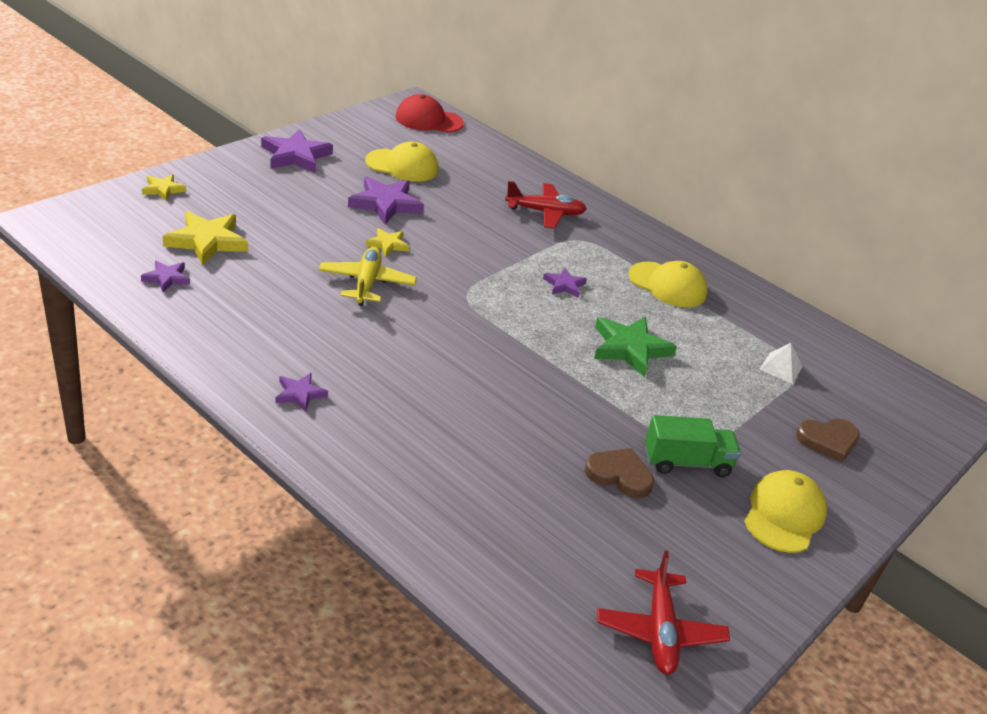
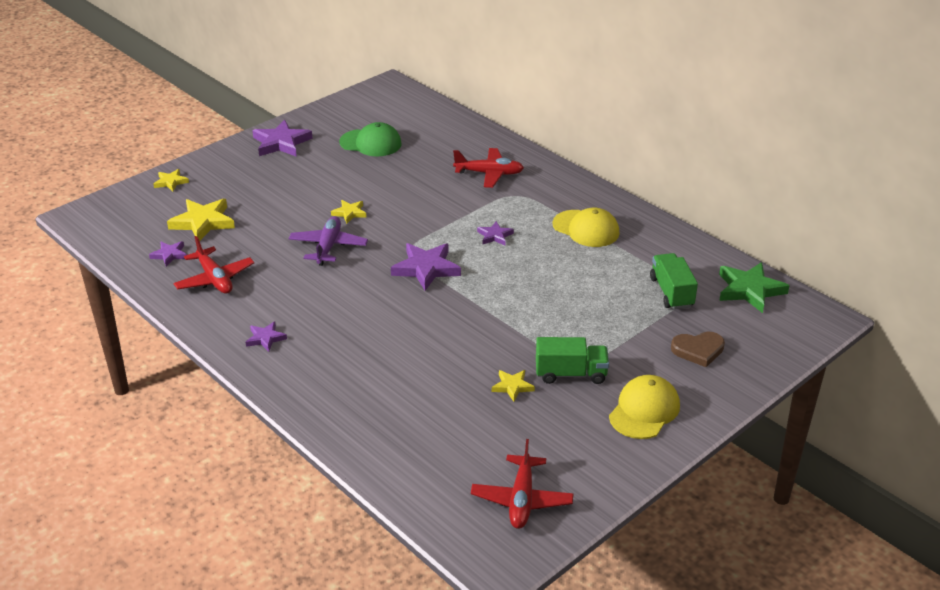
camera: 10 degrees right, 0 degrees up
(227, 313) = (214, 279): none -> red plane
(366, 283) = (328, 247): yellow plane -> purple plane
(385, 204) = (352, 178): purple star -> purple star (426, 269)
(402, 166) = (371, 143): yellow cap -> green cap
(428, 120) = (399, 99): red cap -> none
(619, 475) = (512, 386): brown heart -> yellow star
(630, 348) = (541, 285): green star -> green star (749, 290)
(781, 368) = (671, 292): white pyramid -> green truck

